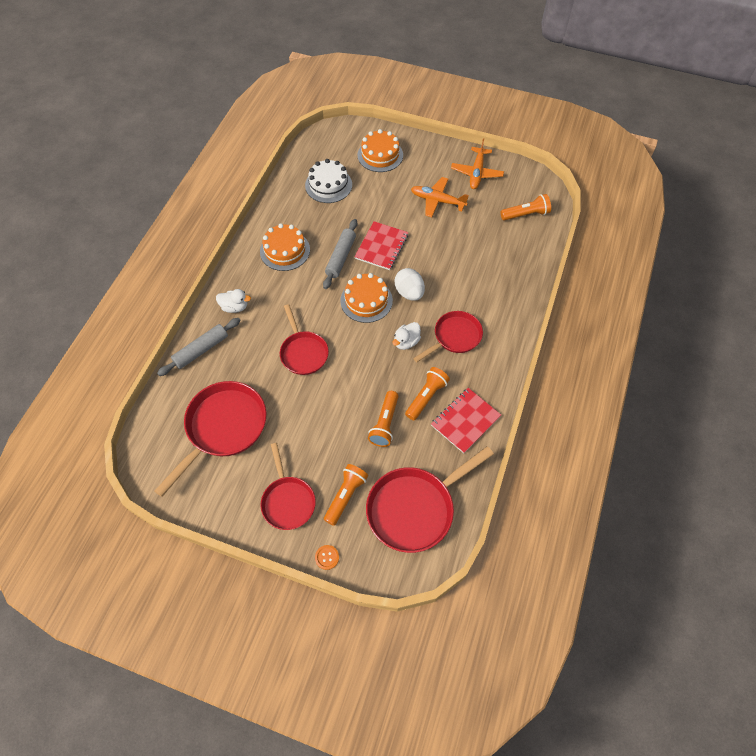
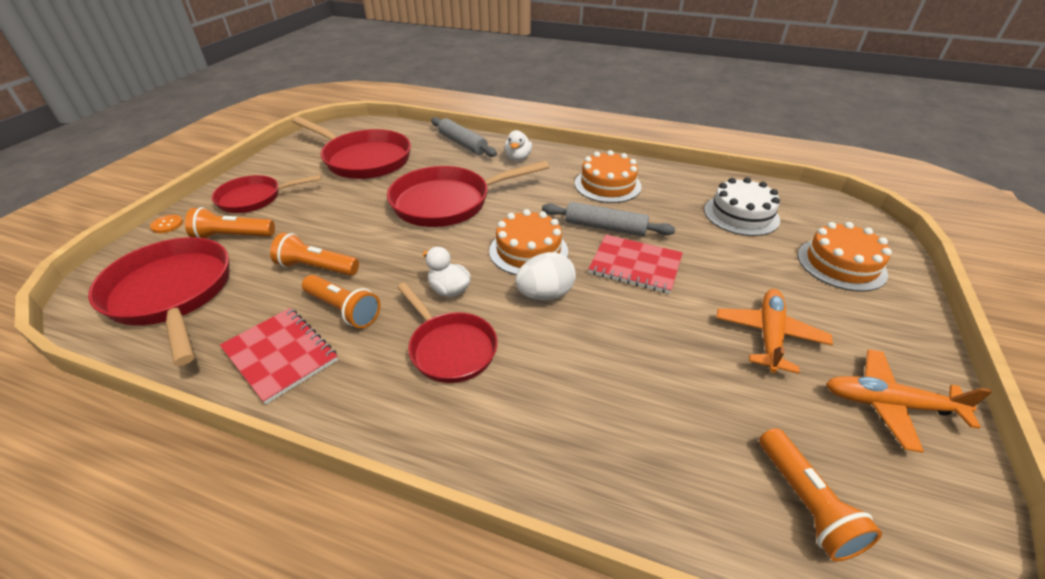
camera: 90 degrees right, 20 degrees down
(303, 352) = (447, 202): red pan -> red pan, size x1.58
(345, 496) = (233, 236): orange flashlight -> orange flashlight turned 150 degrees clockwise

